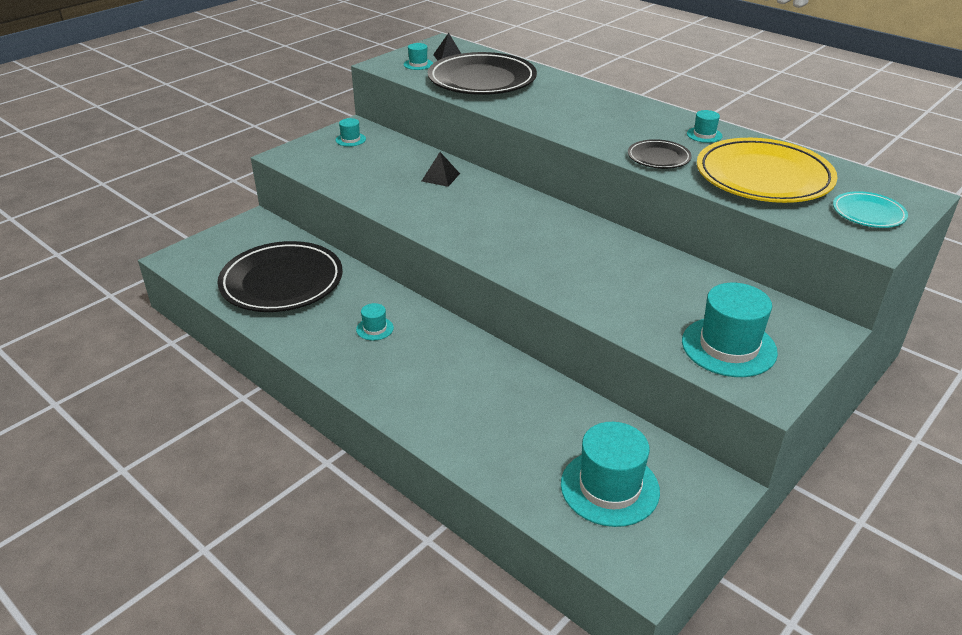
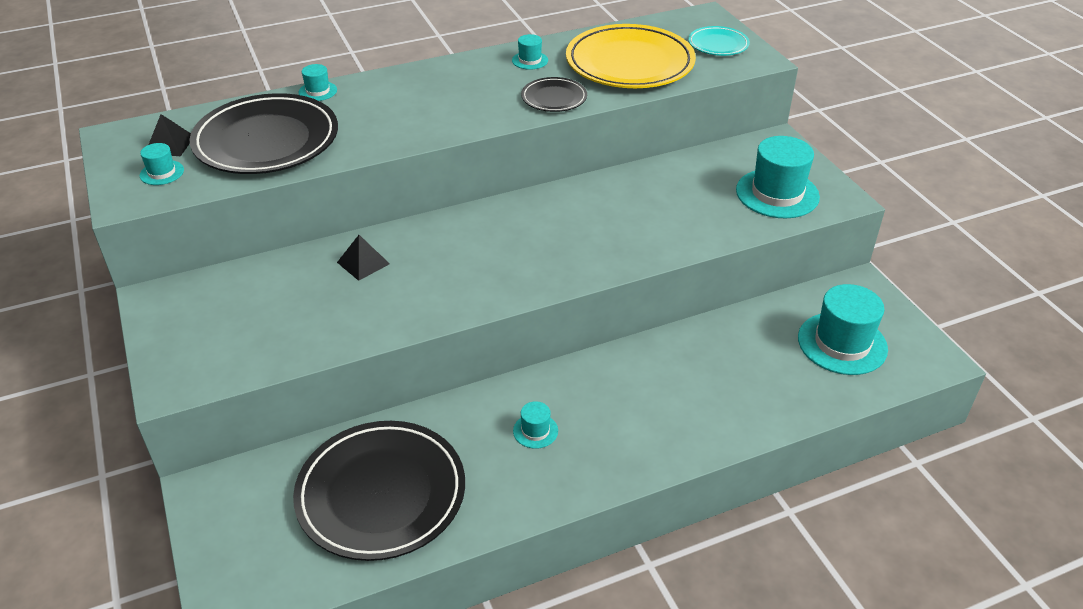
camera: 65 degrees left, 5 degrees up
(350, 139) = (190, 311): turquoise hat -> turquoise hat (317, 91)

